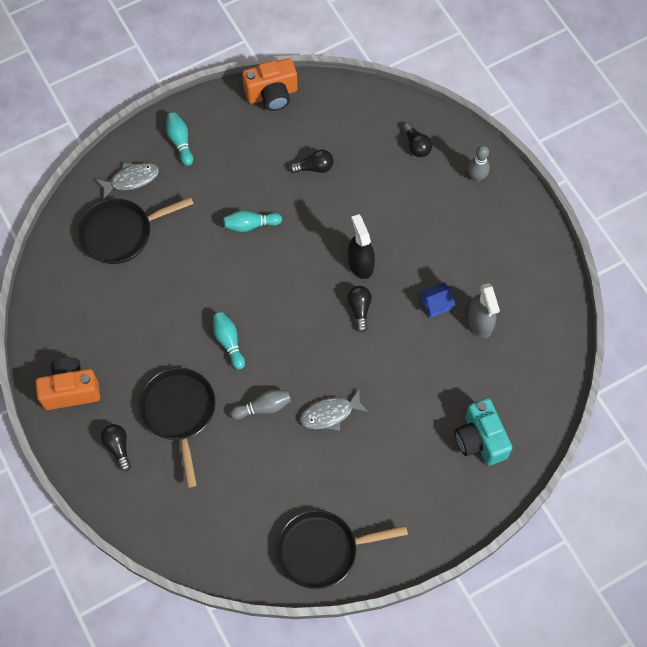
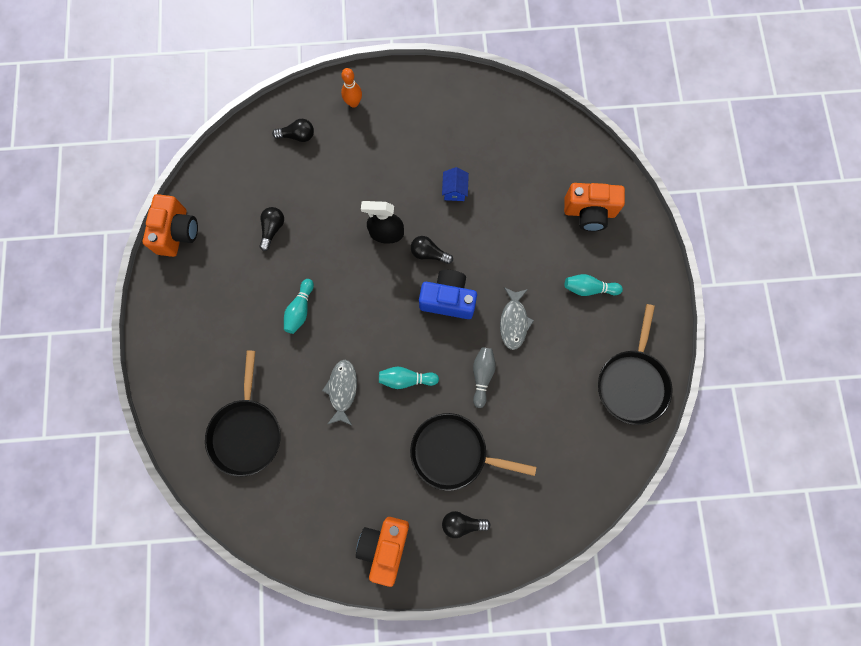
camera: 65 degrees left, 10 degrees up
(131, 179) = (195, 399): grey fish -> grey fish (342, 390)
(180, 142) = (180, 336): turquoise bowling pin -> turquoise bowling pin (589, 288)
(323, 345) = (448, 299): none -> blue camera
(476, 177) = (353, 103): grey bowling pin -> orange bowling pin
(480, 322) = (487, 163): grey spray bottle -> none
(480, 439) = (589, 212): turquoise camera -> orange camera

